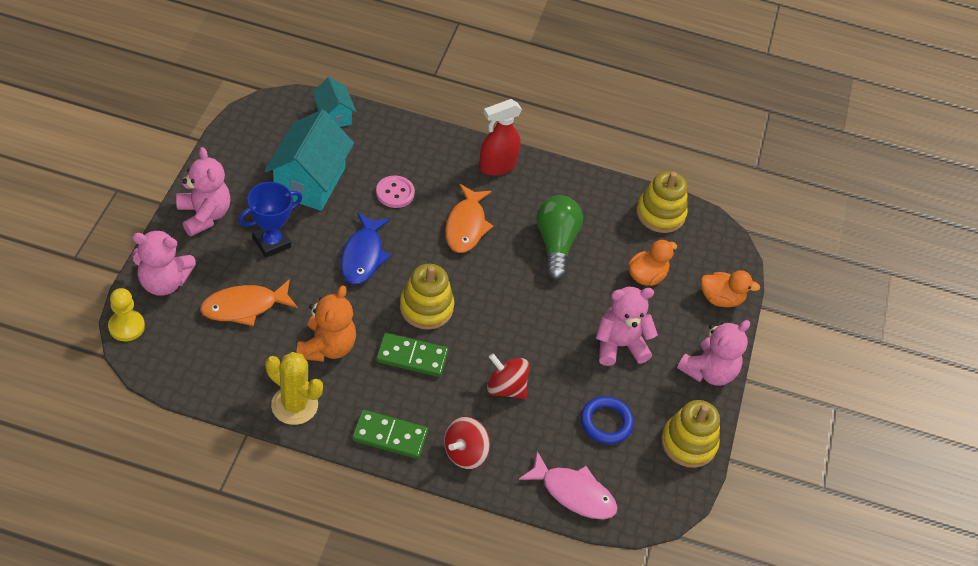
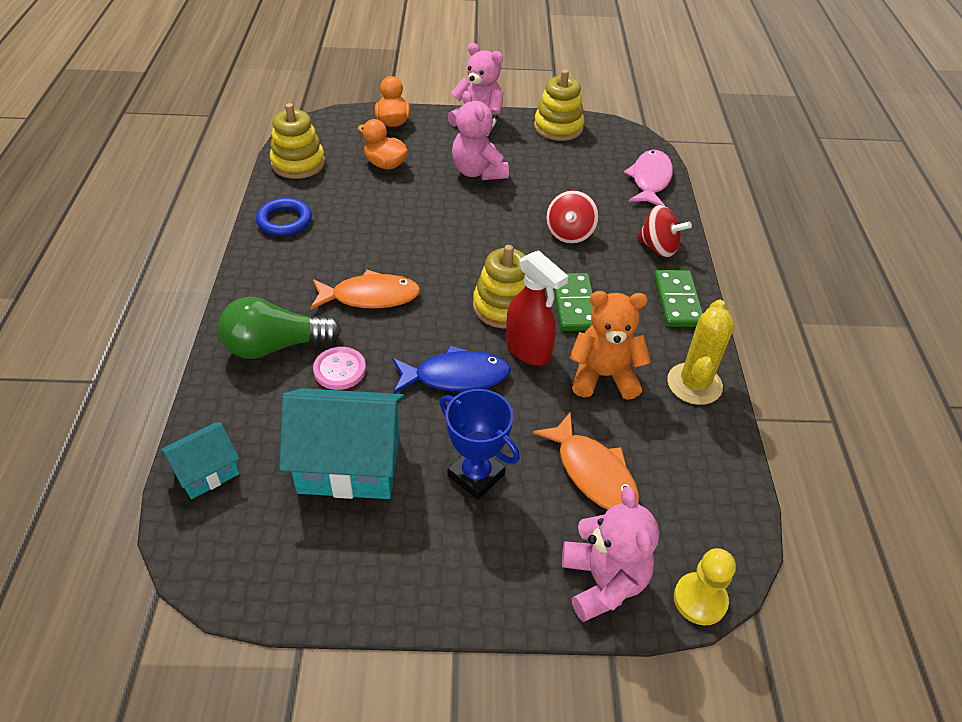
camera: 100 degrees left, 5 degrees down
(204, 215) = (461, 575): pink teddy bear -> none
(496, 166) = (264, 288): red spray bottle -> red spray bottle (528, 350)
(555, 244) = (369, 226): green light bulb -> green light bulb (275, 346)
(606, 422) = (567, 170): blue ring -> blue ring (284, 221)

